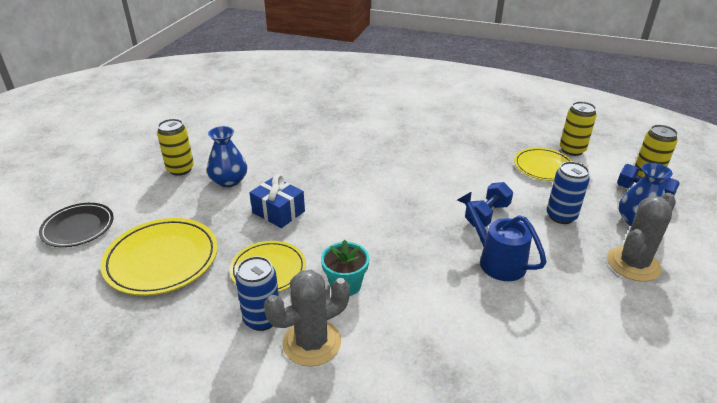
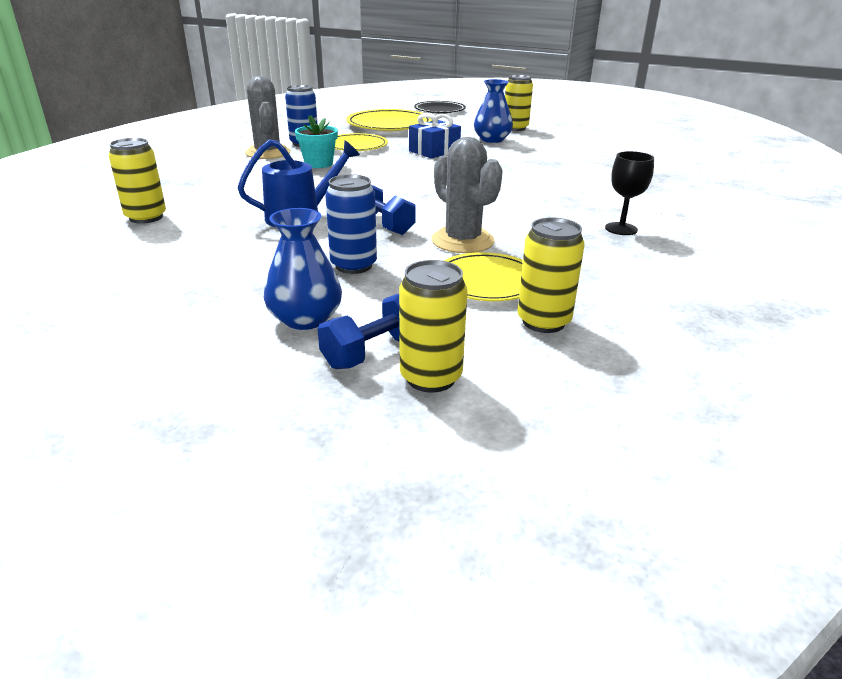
camera: 100 degrees right, 5 degrees down
(437, 127) = (621, 229): none -> black goblet
(563, 366) = (146, 217): none -> yellow can
(633, 264) = (225, 286): grey cactus -> grey cactus (462, 241)

